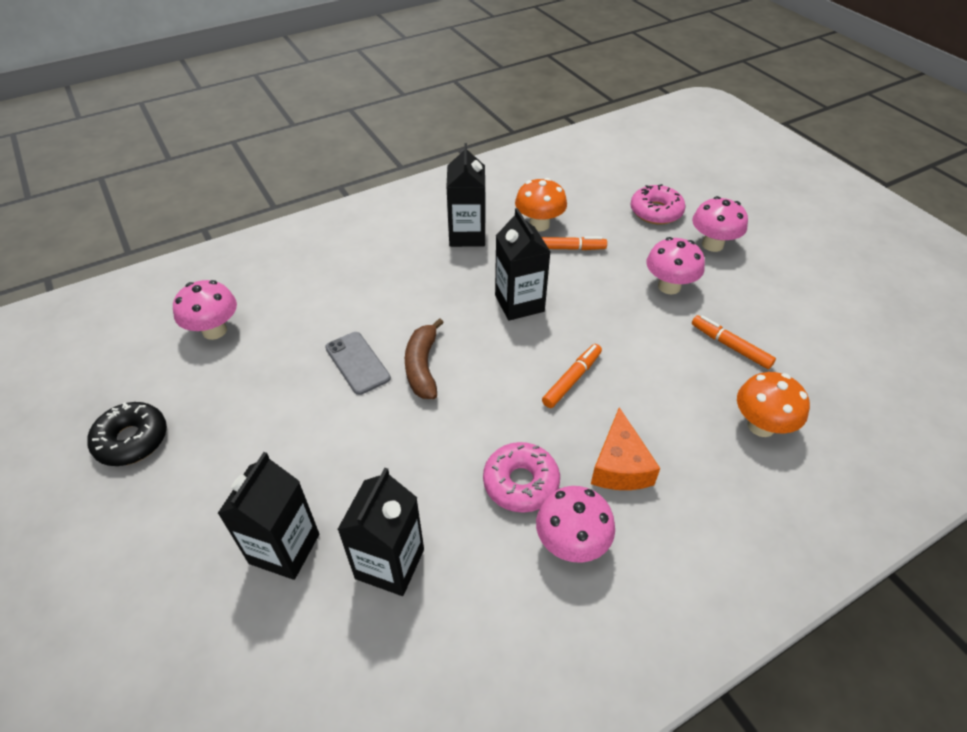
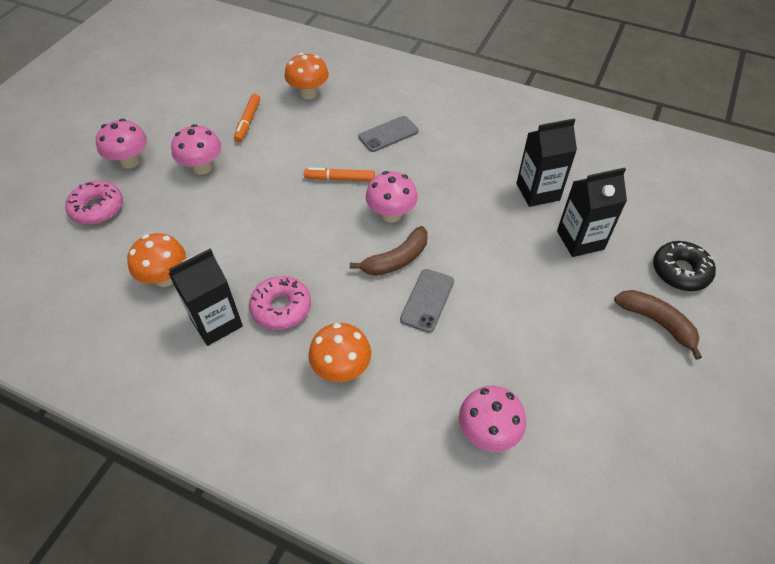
camera: 125 degrees left, 5 degrees up
(131, 531) = (657, 322): none -> brown banana
(132, 440) = (619, 388): black donut -> black donut (680, 271)
(355, 280) = (341, 369): none -> orange mushroom
(519, 303) = (285, 240): black carton -> none
(521, 483) = (438, 166): pink donut -> pink donut (281, 308)
(567, 248) = (191, 243): orange marker -> none
(571, 543) = (454, 133): pink mushroom -> pink mushroom (391, 214)
(620, 466) = (388, 134): orange cheese -> grey phone

